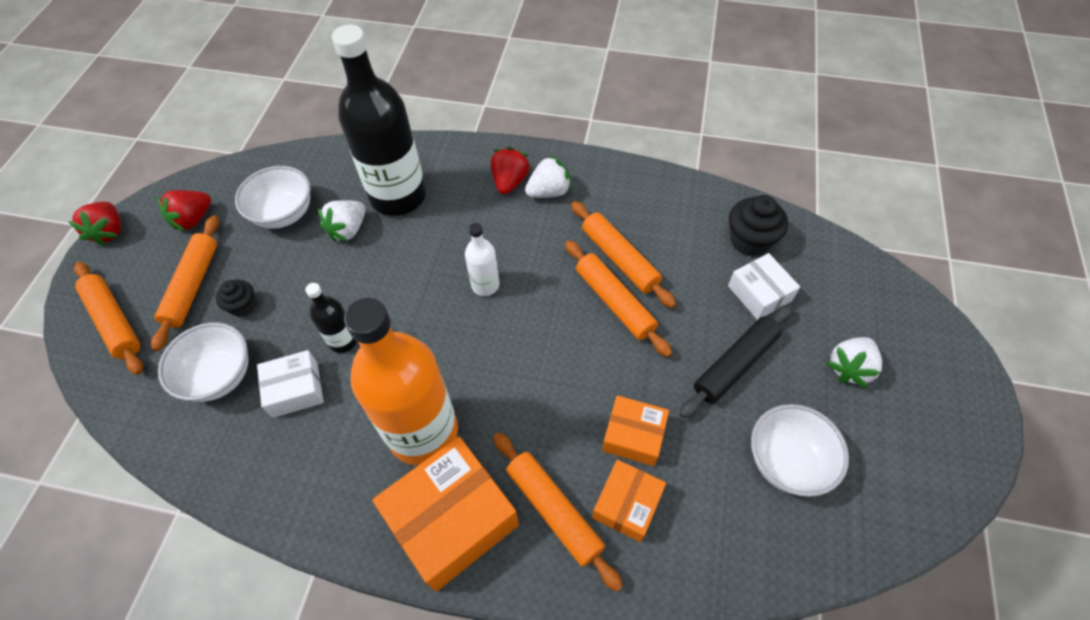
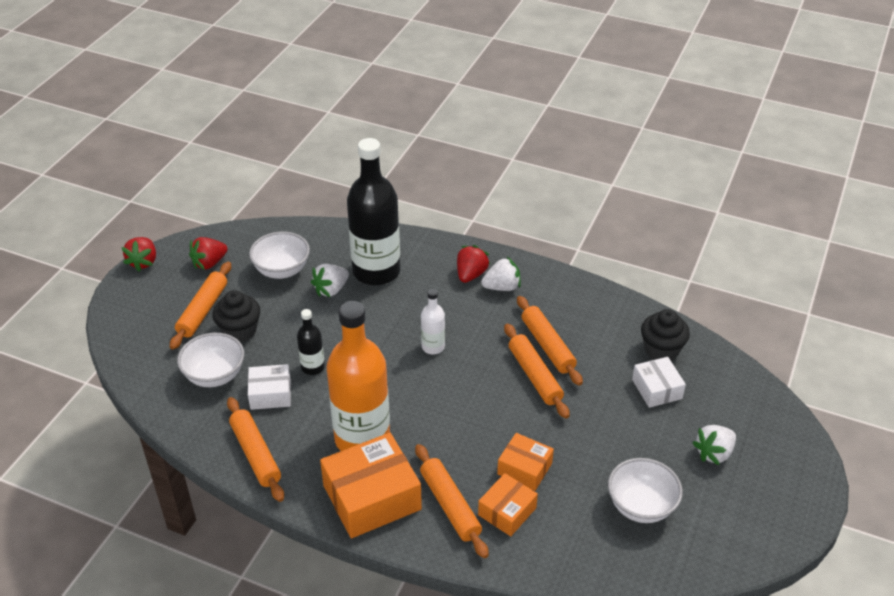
camera: 10 degrees right, 15 degrees down
(114, 321) = (140, 326): orange rolling pin -> orange rolling pin (255, 454)
(243, 306) = (239, 331): black cupcake -> black cupcake, size x1.63
(735, 364) = (620, 435): black rolling pin -> none

